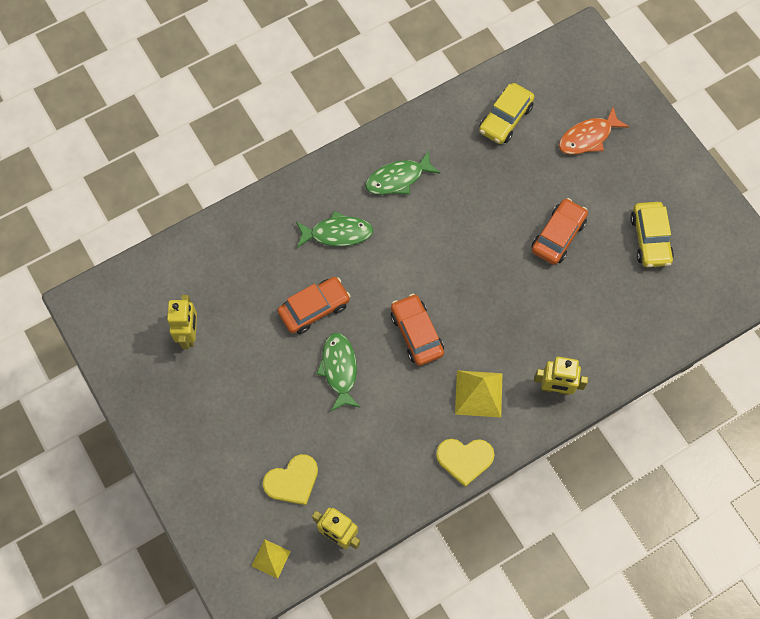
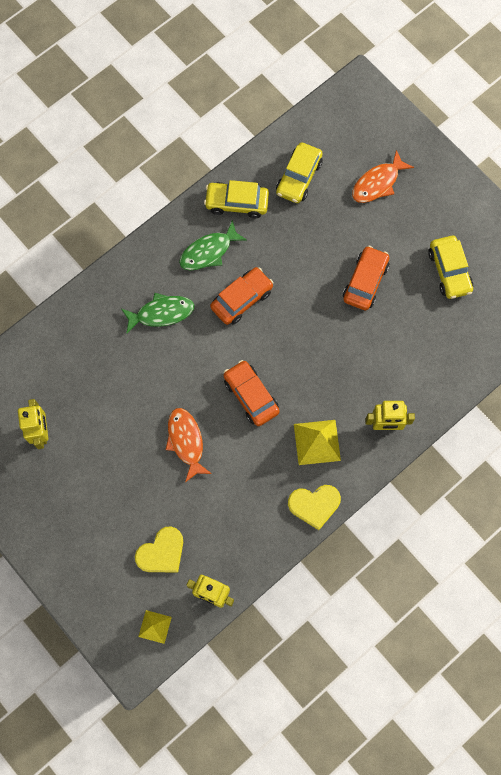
camera: 10 degrees left, 5 degrees up
(314, 309) = (153, 388): orange car -> orange car (242, 299)
(339, 370) = (186, 442): green fish -> orange fish
(436, 134) = (237, 203): none -> yellow car

